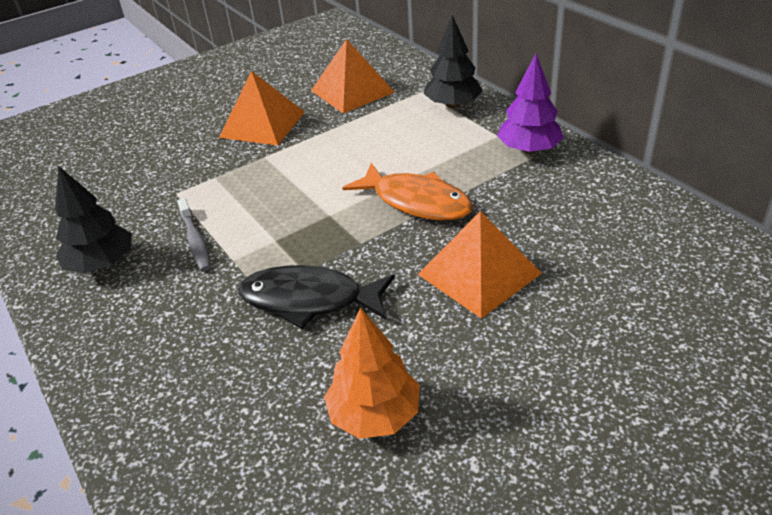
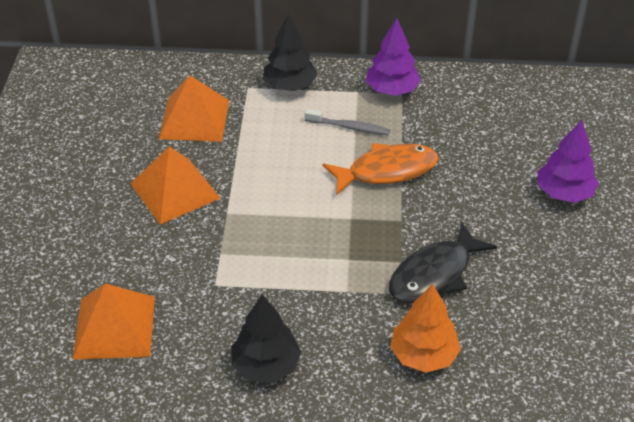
camera: 55 degrees left, 5 degrees up
(195, 241) = (299, 301): grey toothbrush -> grey toothbrush (349, 127)
(375, 415) = (564, 297): orange tree -> orange tree (423, 355)
(479, 273) = (491, 188): orange pyramid -> orange pyramid (114, 327)
(544, 329) = (564, 193): none -> purple tree

